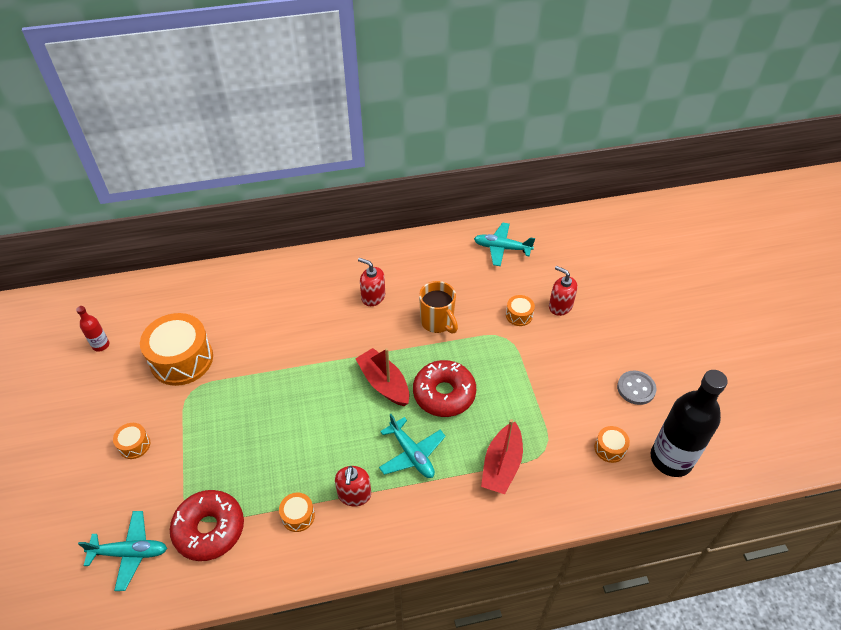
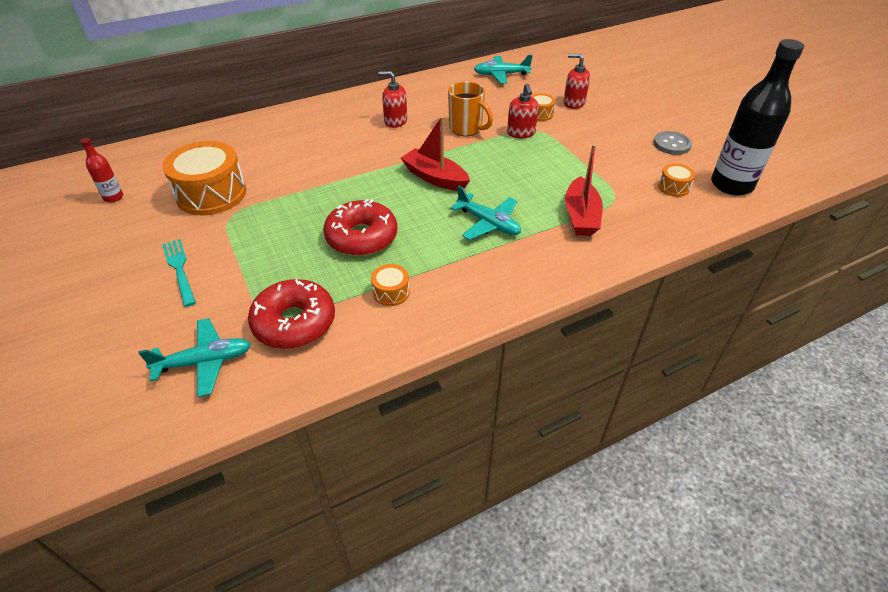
camera: 15 degrees left, 5 degrees down
(134, 445) = (179, 269): orange drum -> turquoise fork
(354, 495) = (444, 264): red soap dispenser -> red soap dispenser (521, 133)
(444, 394) = (498, 176): red donut -> red donut (361, 237)

